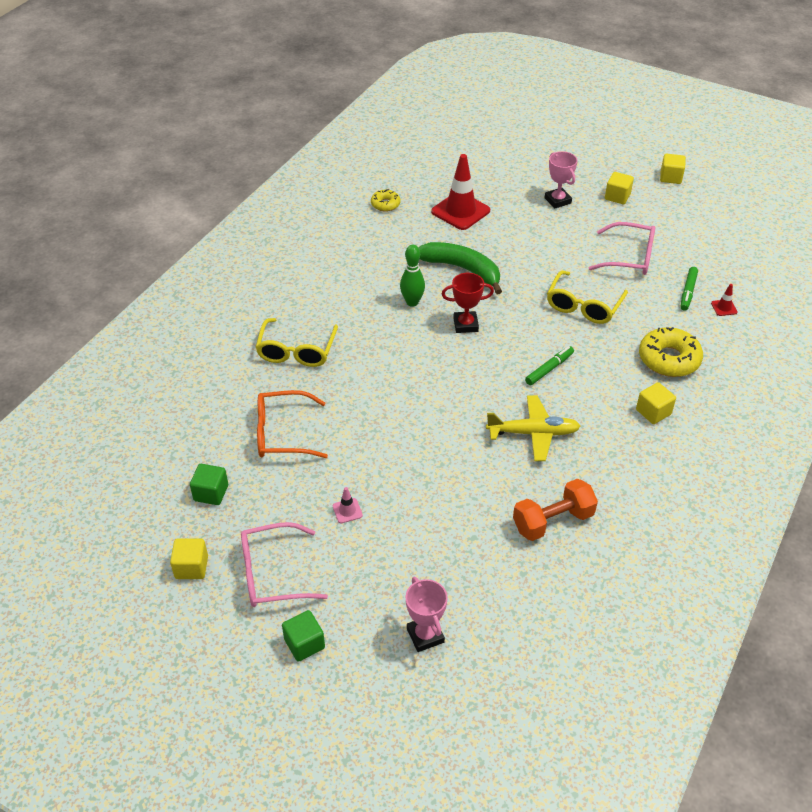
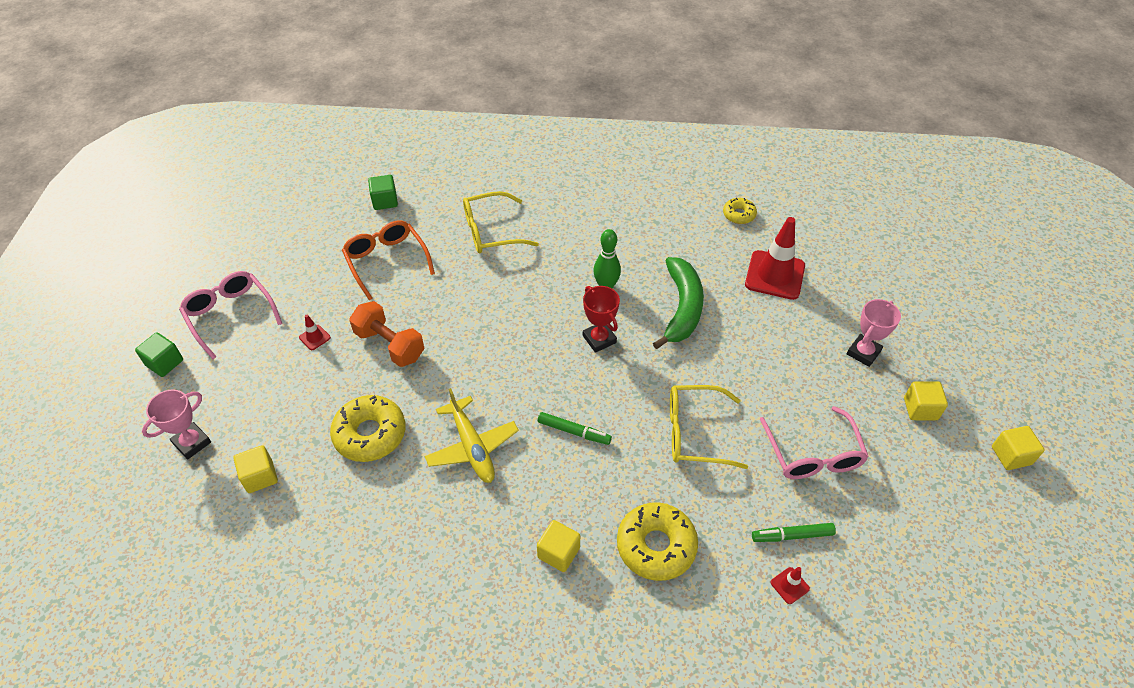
camera: 65 degrees right, 5 degrees up
(191, 567) = (223, 264): yellow cube -> yellow cube (260, 476)
(211, 493) = (302, 244): green cube -> green cube (385, 201)
(347, 511) = (315, 337): pink traffic cone -> red traffic cone
(485, 496) = (370, 434): none -> yellow donut
(553, 521) = (358, 501): orange dumbbell -> orange dumbbell (389, 345)

